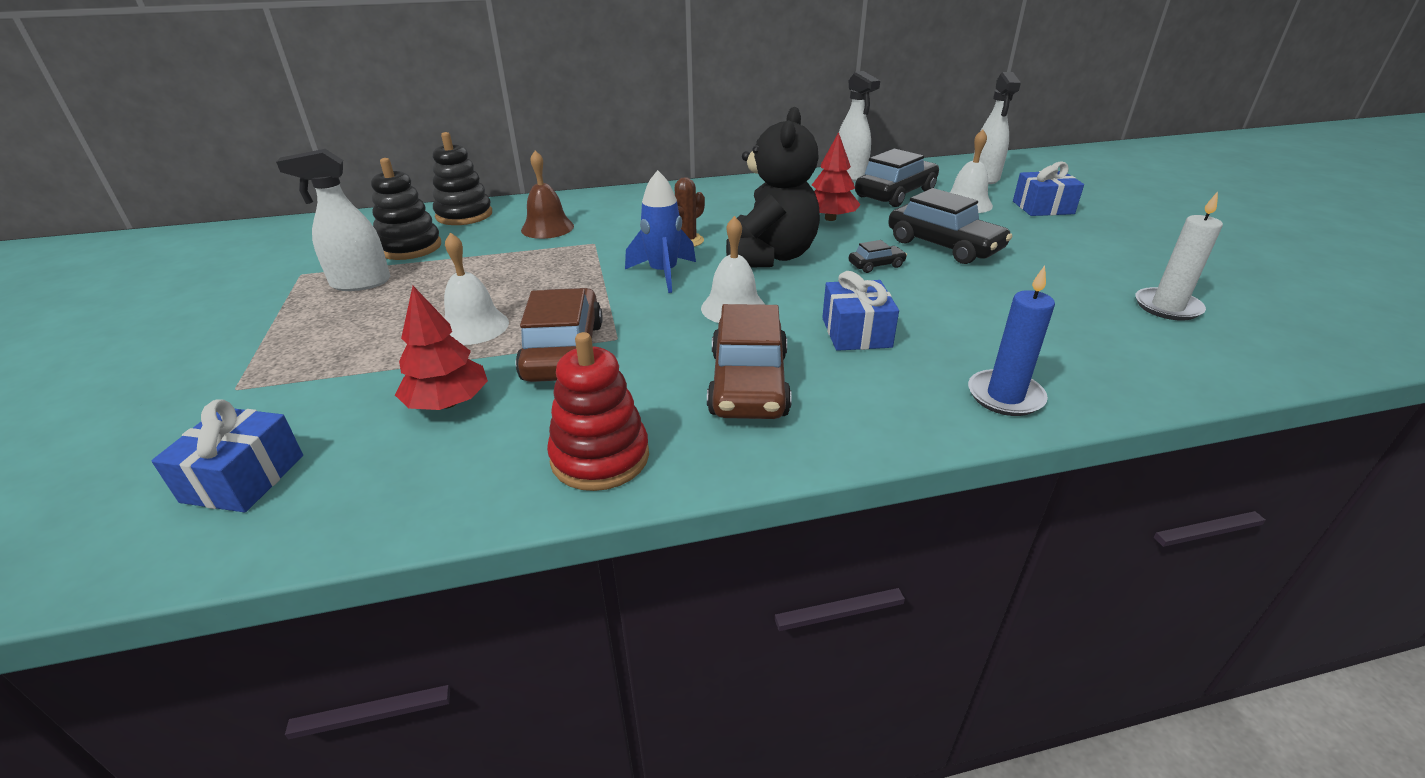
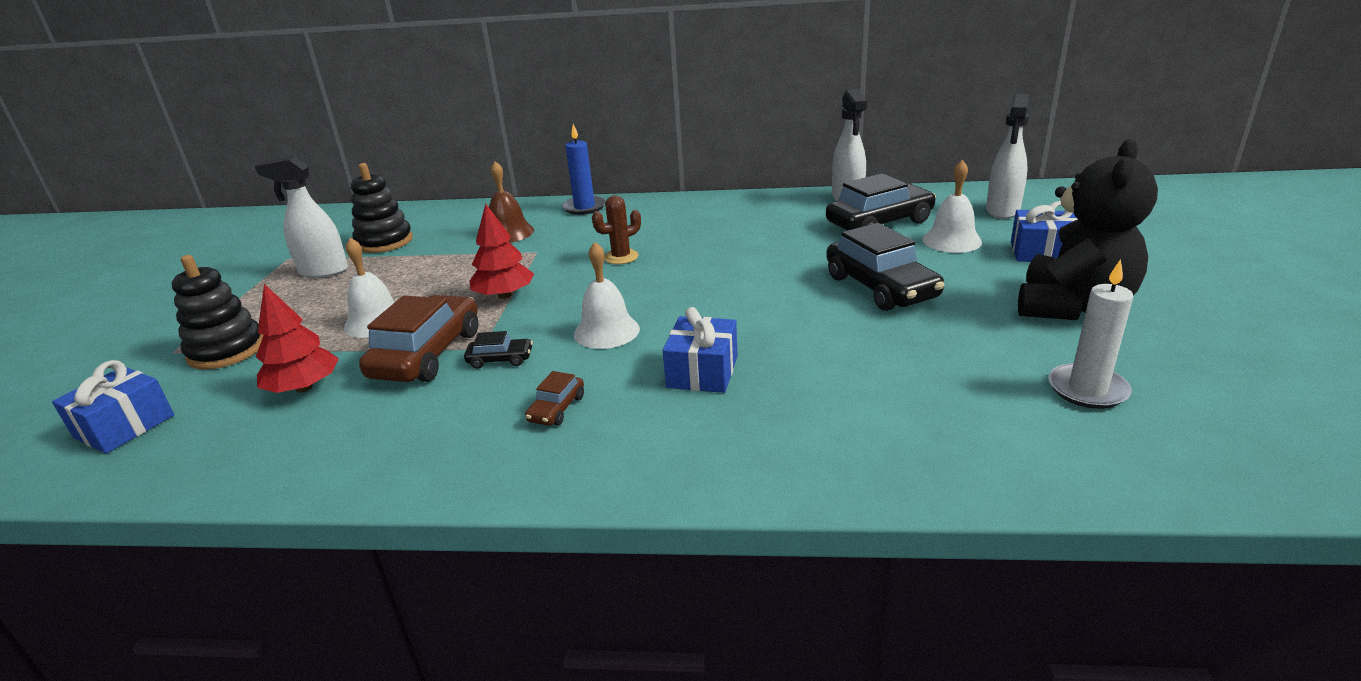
camera: 20 degrees right, 5 degrees down
(464, 215) = (450, 214): black stacking toy -> black stacking toy (226, 350)
(600, 457) = (378, 456): red stacking toy -> none
(663, 273) = (572, 289): blue rocket -> none
(749, 383) = (557, 409): brown car -> brown car, size x0.46
(770, 257) = (687, 281): black teddy bear -> black teddy bear (1072, 307)
(830, 218) = (783, 245): red tree -> red tree (504, 295)
(876, 265) = (787, 302): black car -> black car (500, 359)
(1005, 396) = (796, 462): blue candle -> blue candle (584, 207)

